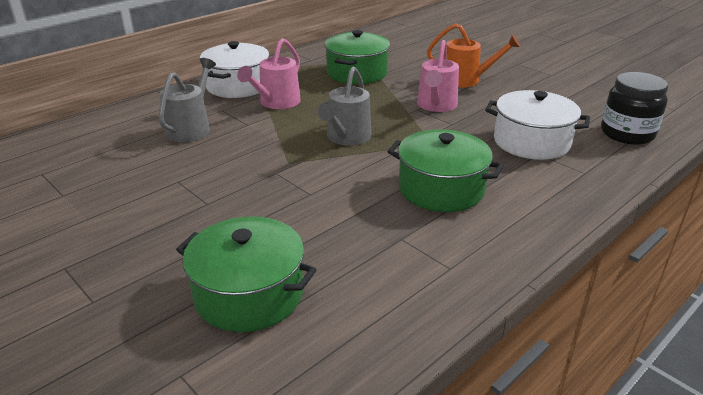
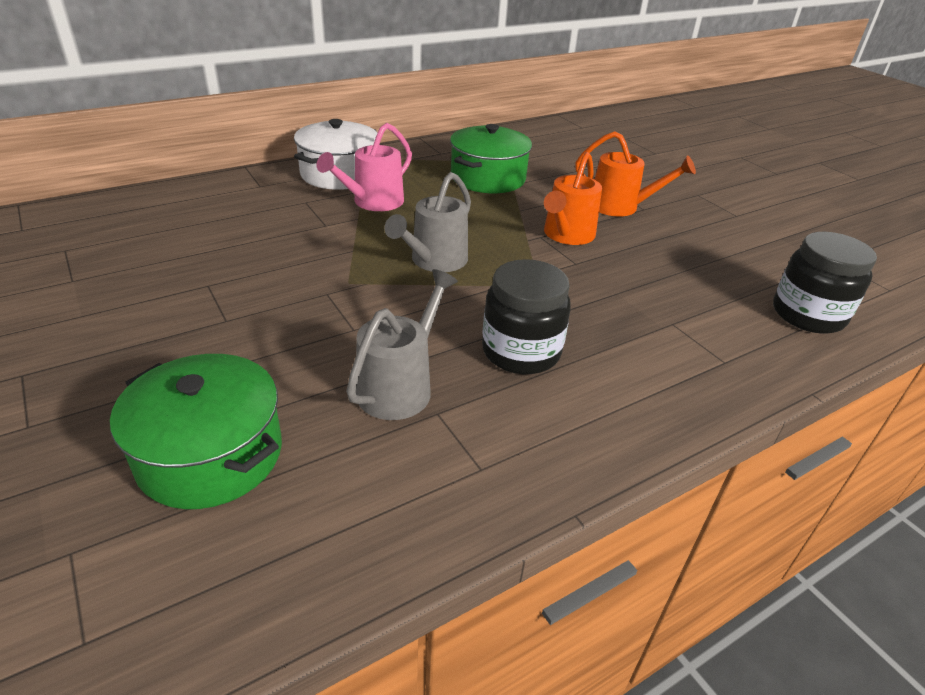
camera: 10 degrees right, 5 degrees up
(191, 128) = (258, 219): grey watering can -> grey watering can (400, 385)
(436, 106) = (566, 235): pink watering can -> orange watering can
(441, 189) = (521, 352): green pot -> black jar
(531, 142) = (670, 305): white pot -> none

